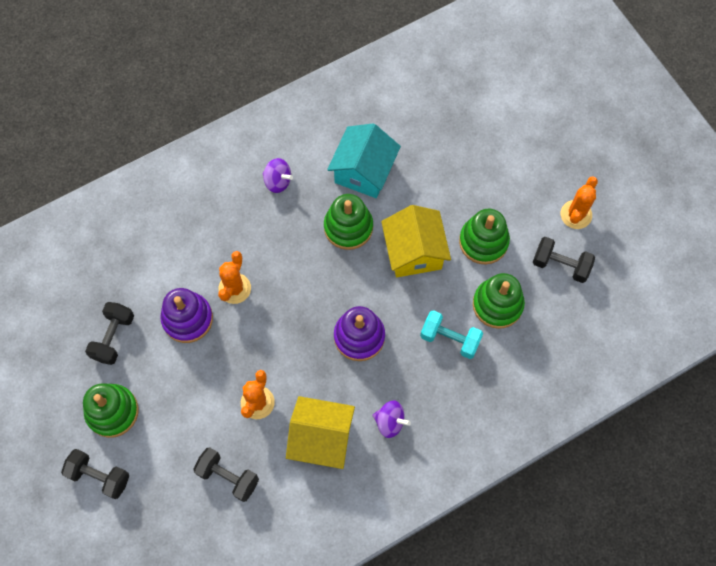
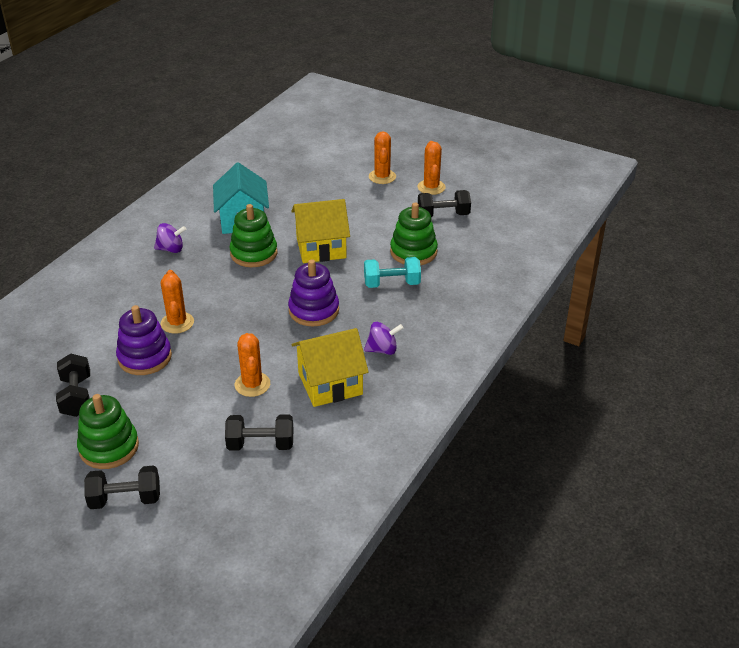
camera: 30 degrees left, 30 degrees down
(414, 252) = (321, 248): yellow house -> yellow house turned 60 degrees counterclockwise
(483, 241) = (372, 224): green stacking toy -> none
(536, 172) = (382, 177): none -> orange cactus

